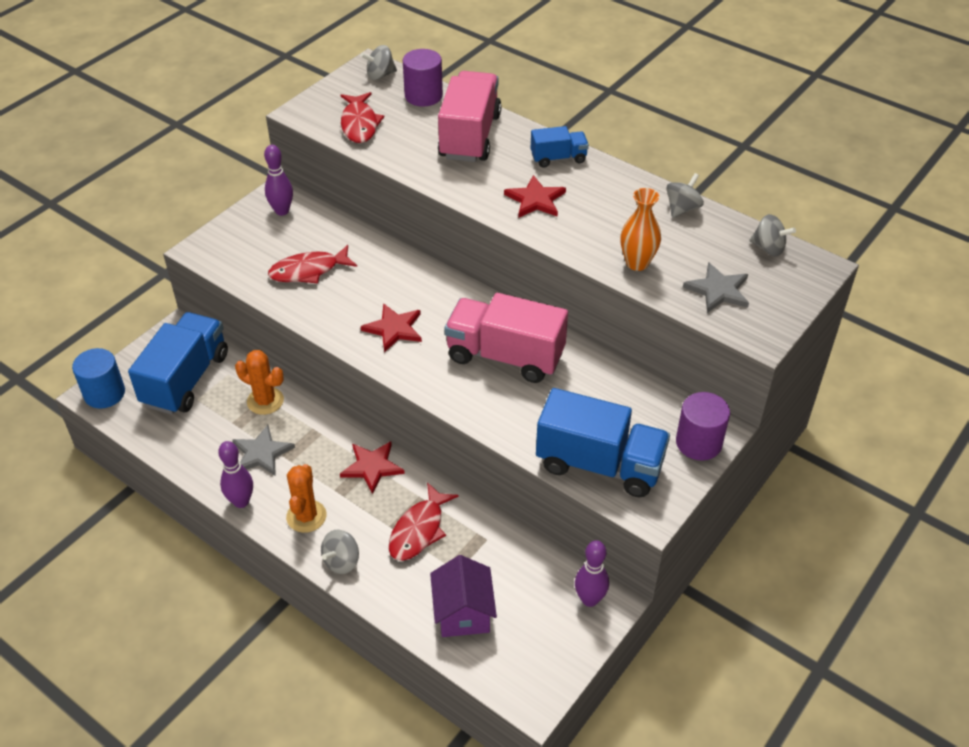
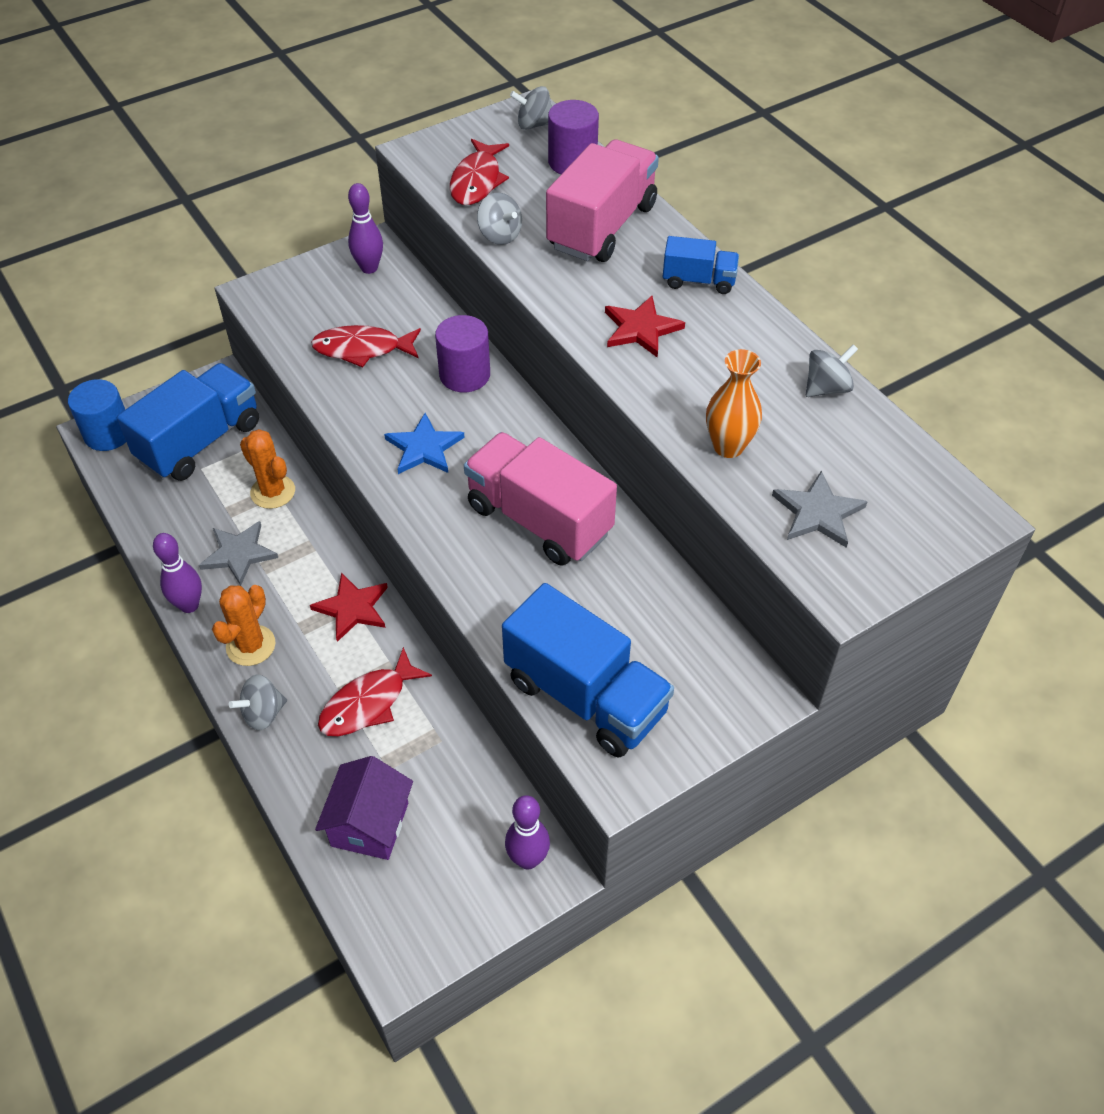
camera: 20 degrees right, 5 degrees up
(394, 329) = (424, 448): red star -> blue star
(698, 443) = (727, 706): purple cylinder -> purple cylinder (464, 375)
(768, 248) = (917, 472): grey spinning top -> grey spinning top (500, 235)

